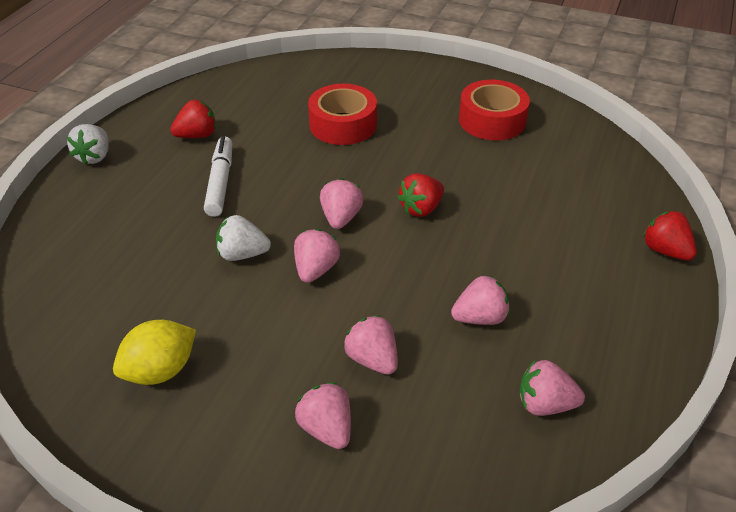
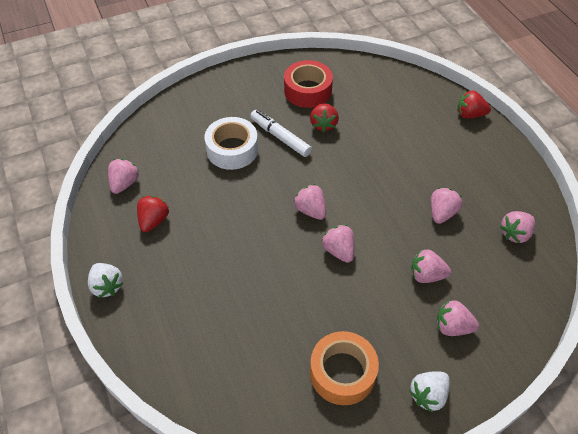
camera: 45 degrees left, 10 degrees up
(160, 371) = (342, 372): yellow lemon -> orange tape
(216, 95) = (124, 183): none -> pink strawberry
(220, 182) = (214, 240): white marker -> white marker (280, 137)
(242, 254) = (290, 274): white strawberry -> white strawberry (428, 395)
(343, 125) = (232, 149): red tape -> white tape
(421, 208) = (342, 173): red strawberry -> red strawberry (323, 124)

